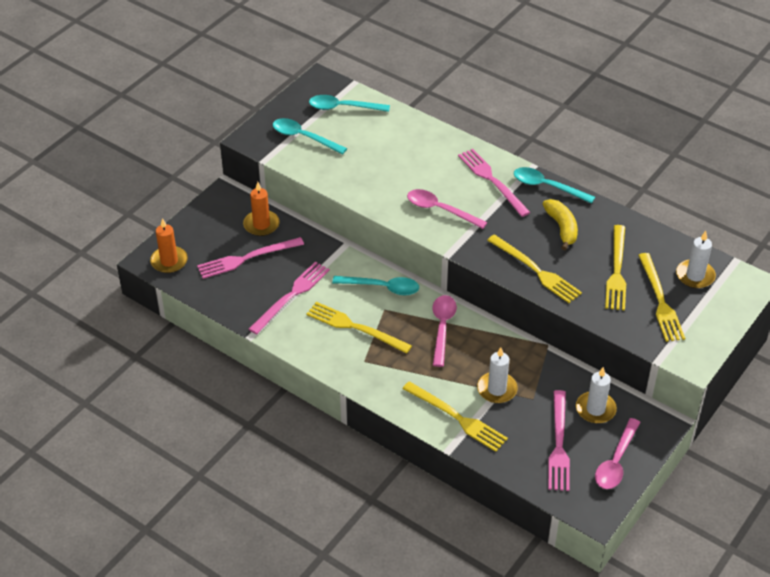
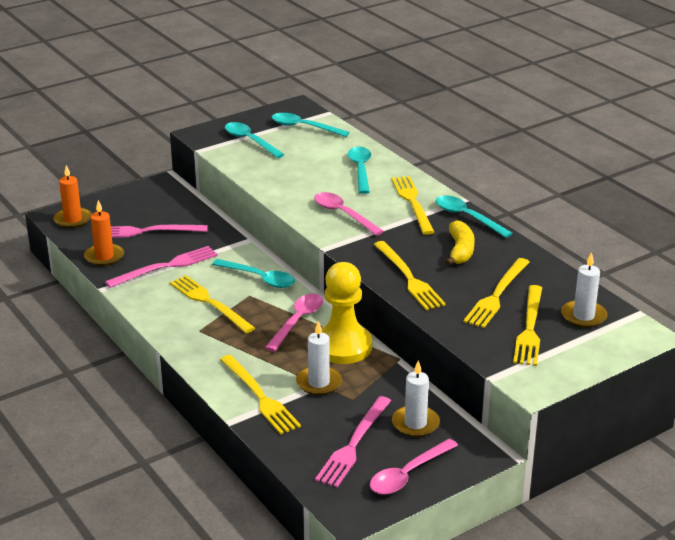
camera: 20 degrees right, 15 degrees down
(261, 225) = (178, 210): orange candle -> orange candle (104, 257)
(425, 150) = (360, 169): none -> turquoise spoon
(492, 180) = (412, 203): pink fork -> yellow fork
(495, 345) = (343, 346): none -> yellow pawn

